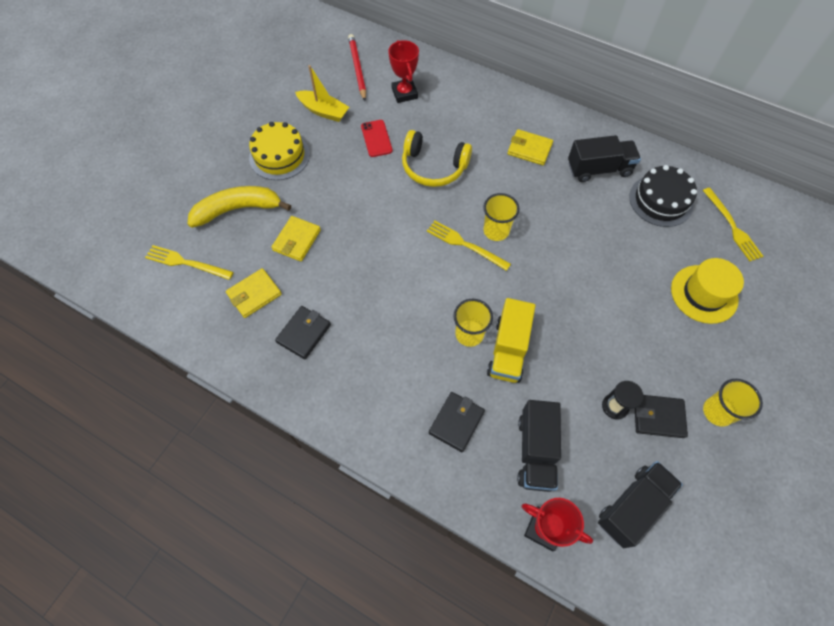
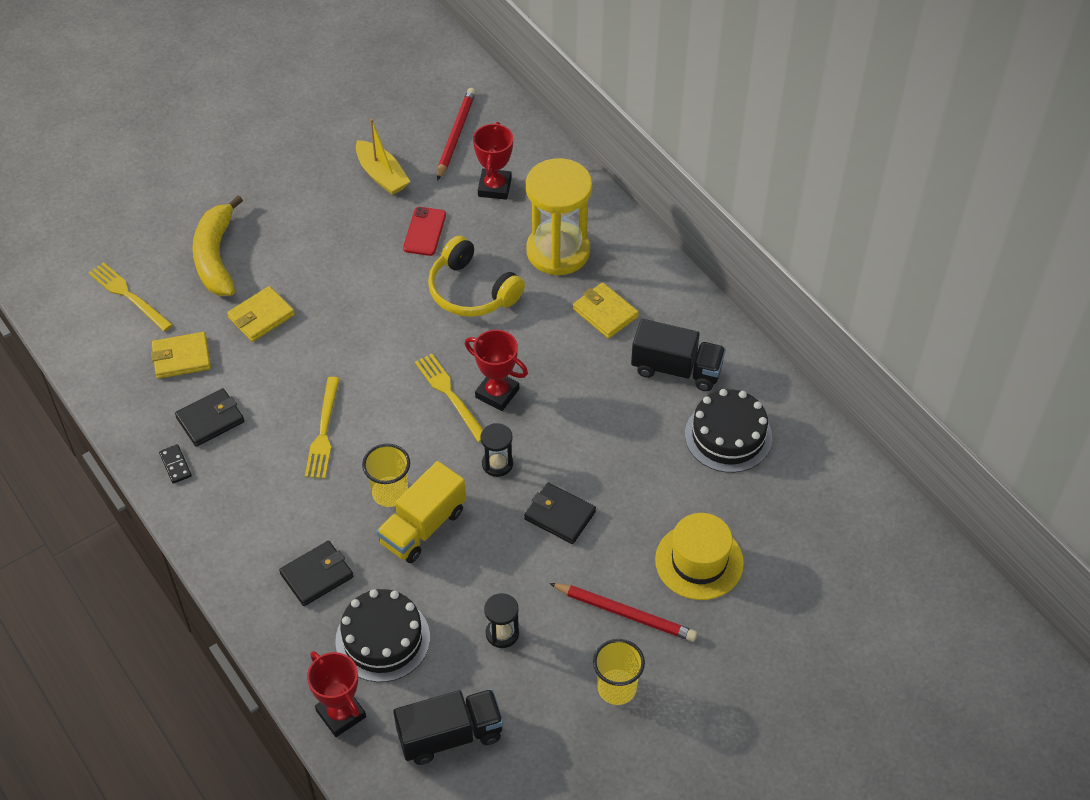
camera: 25 degrees right, 10 degrees down
(238, 209) = (216, 257): yellow banana -> yellow banana turned 105 degrees counterclockwise
(279, 156) = (298, 211): yellow cake -> none
(297, 381) = (175, 465): none -> black domino
(473, 120) = (558, 251): none -> yellow hourglass
(496, 231) = (497, 393): yellow cup -> red trophy
(529, 281) = (497, 464): none -> black hourglass
(535, 451) = (382, 639): black truck -> black cake
(658, 417) = (544, 664): black wallet -> black wallet (560, 515)
(684, 353) = (625, 613): none -> red pencil
(732, 226) = (797, 501): yellow fork -> yellow fork (323, 432)

